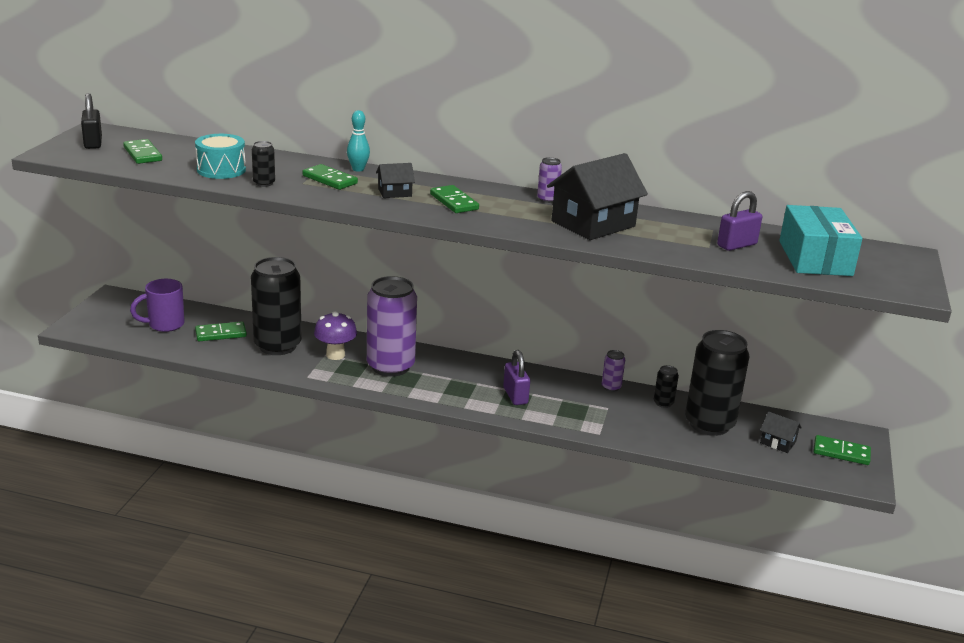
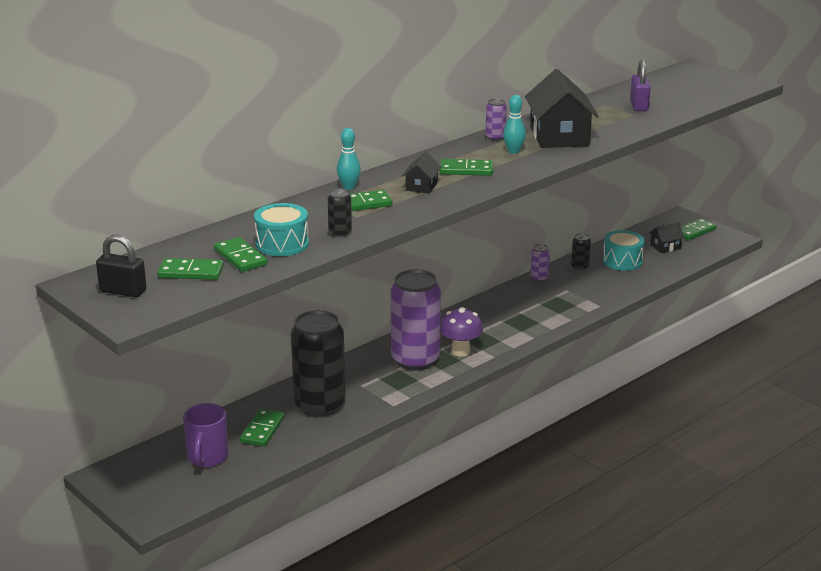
camera: 55 degrees left, 0 degrees up
(183, 162) = (240, 257): none -> green domino
(335, 355) = (368, 380): purple mushroom -> purple mushroom (460, 351)
(515, 396) = (516, 320): purple padlock -> none
(525, 212) = (513, 151): none -> turquoise bowling pin
(709, 424) = (622, 261): black can -> turquoise drum
(815, 258) = (680, 92): turquoise box -> none

